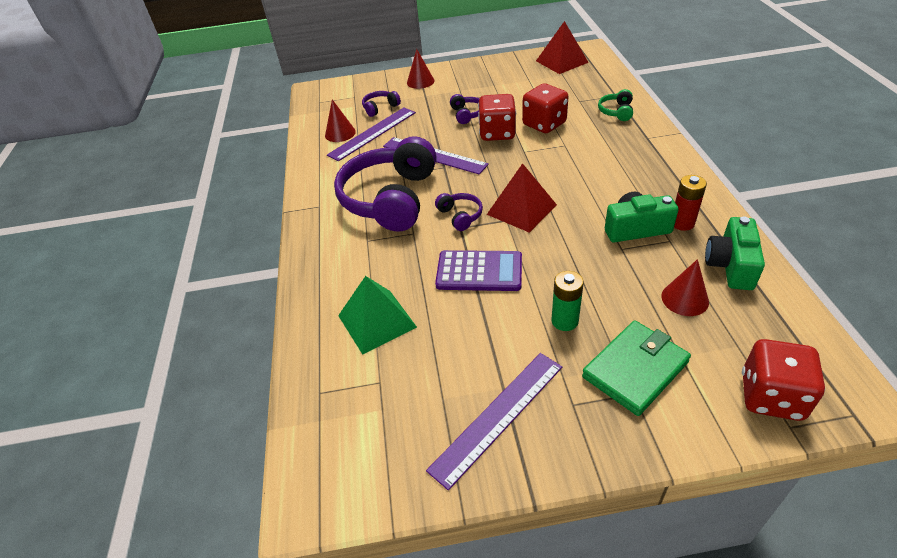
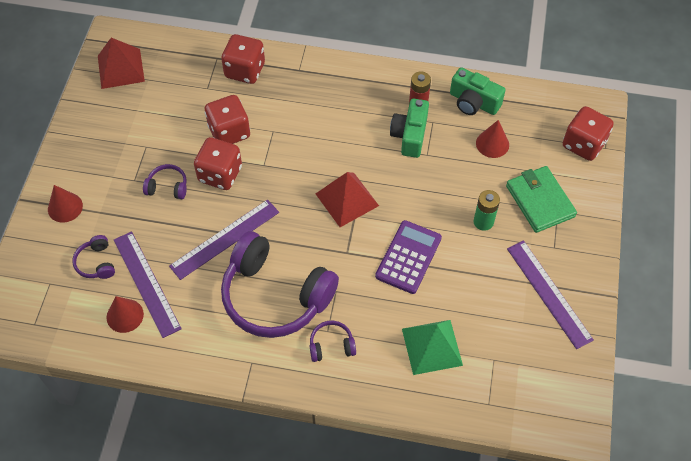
camera: 75 degrees left, 15 degrees up
(460, 216) = (331, 247): purple headphones -> purple headphones (331, 345)
(616, 111) = (245, 70): green headphones -> red dice

